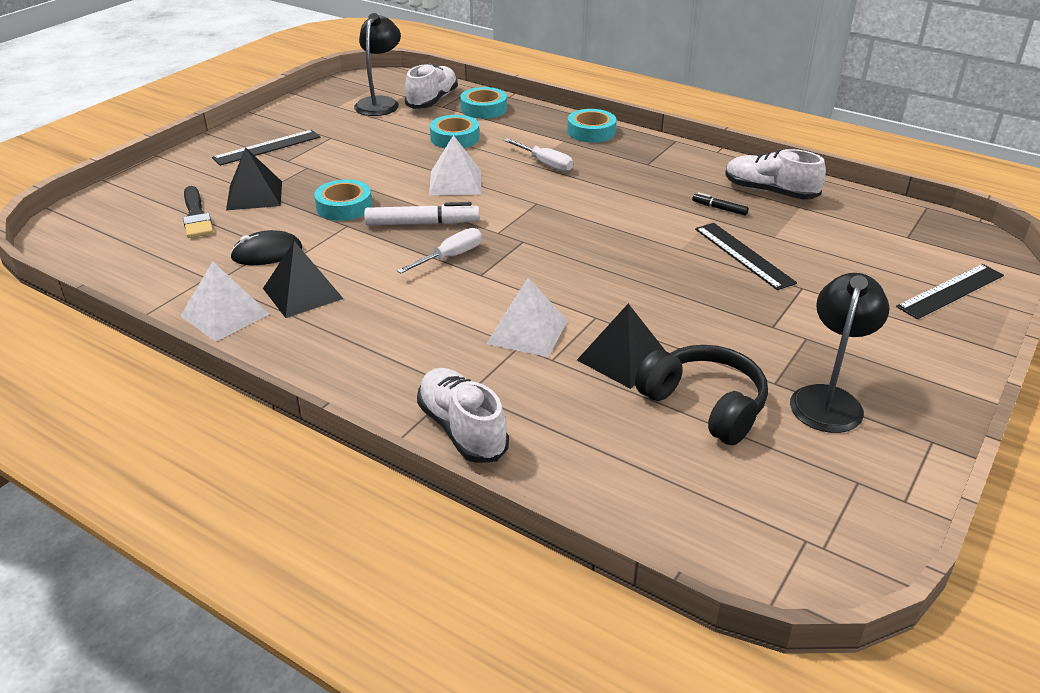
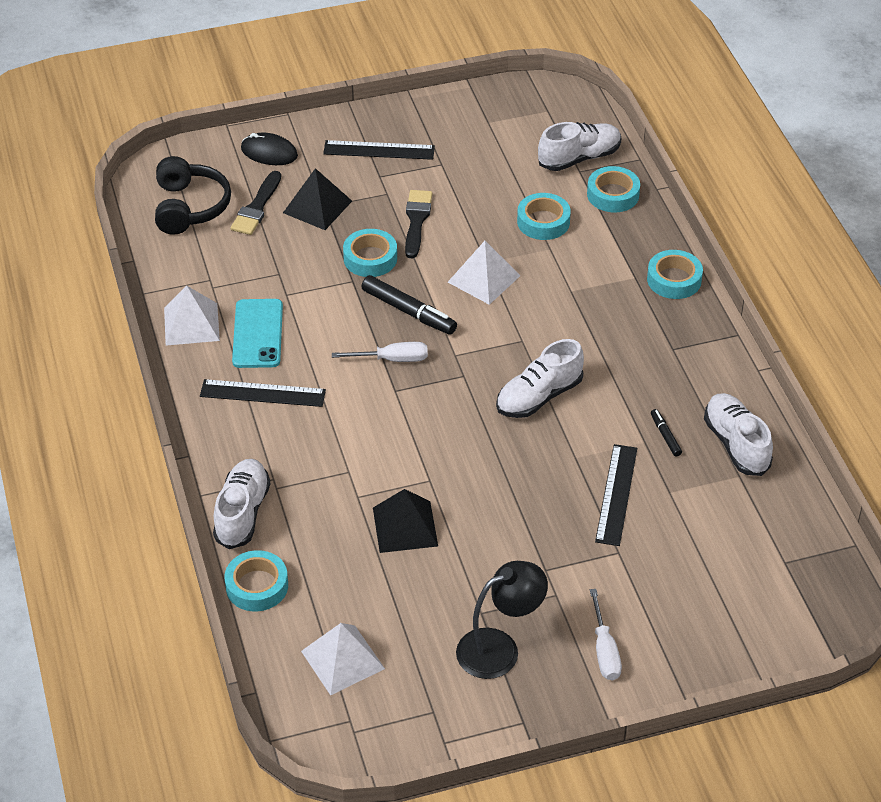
camera: 40 degrees right, 10 degrees up
(267, 253) = (270, 278): black mouse -> black mouse (269, 152)
(302, 293) = (257, 334): black pyramid -> turquoise phone
(354, 172) = (416, 220): none -> black brush
(380, 103) = (529, 137): black lamp -> none
(422, 223) = (409, 311): white marker -> black marker
(527, 332) = (368, 463): white pyramid -> white pyramid (342, 659)
(545, 164) = (583, 298): white screwdriver -> white screwdriver (604, 650)
(558, 481) = (257, 586): none -> turquoise tape
(599, 227) = (539, 397): none -> white shoe
(704, 405) = (410, 597): black headphones -> black headphones (189, 207)
(950, 291) = (733, 631): black ruler -> black ruler (262, 393)

